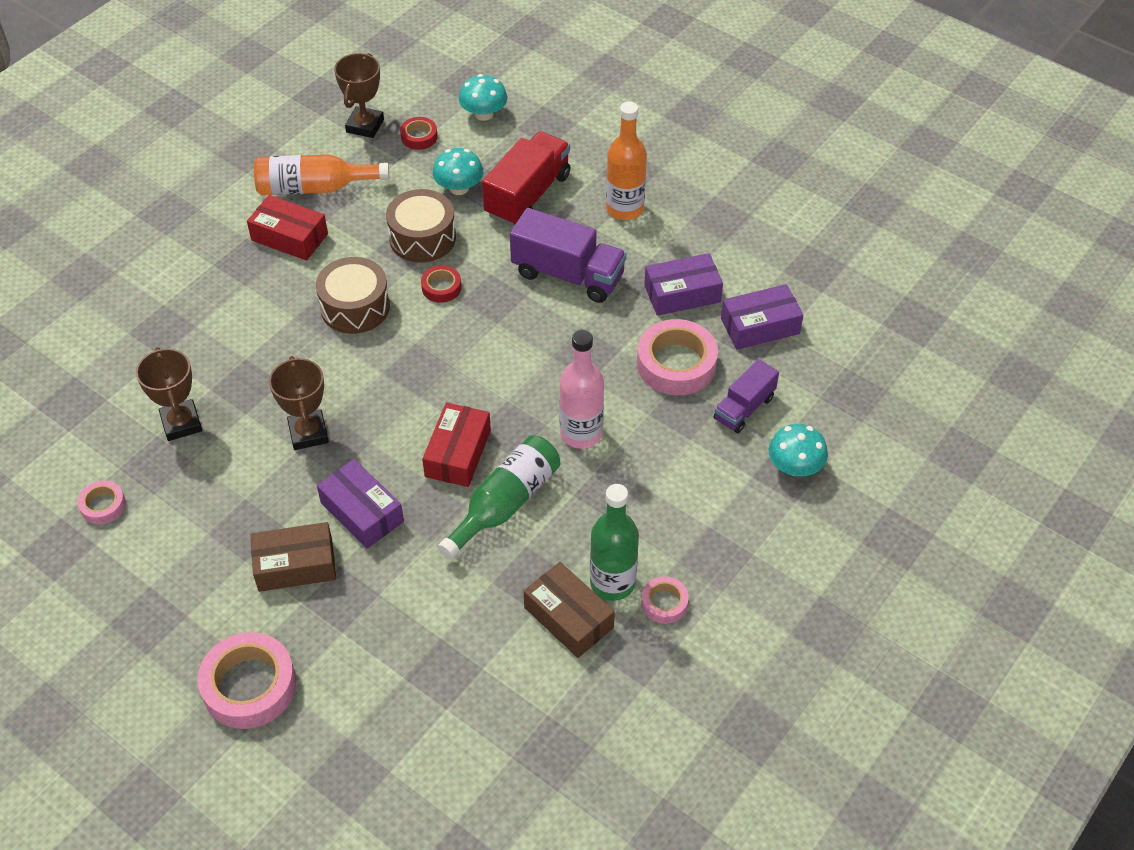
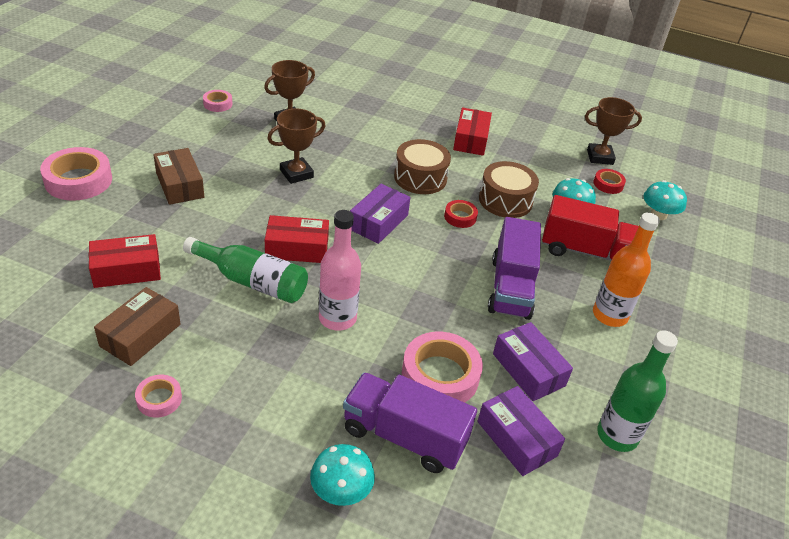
camera: 70 degrees right, 10 degrees down
(314, 188) = (523, 143): orange bottle -> none
(362, 512) = (231, 208): purple box -> purple box (378, 222)
(455, 629) = (127, 270): none -> red box
(612, 582) = (179, 359): green bottle -> green bottle (617, 435)
(744, 408) = (404, 436): purple truck -> purple truck, size x1.64

